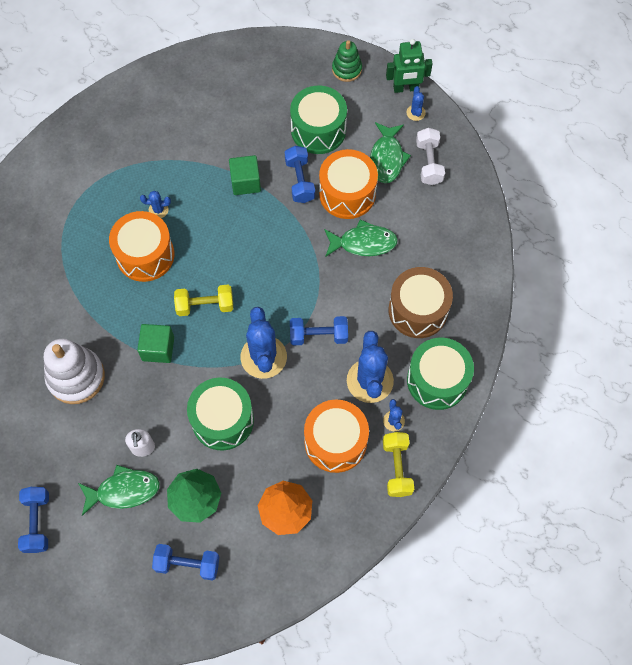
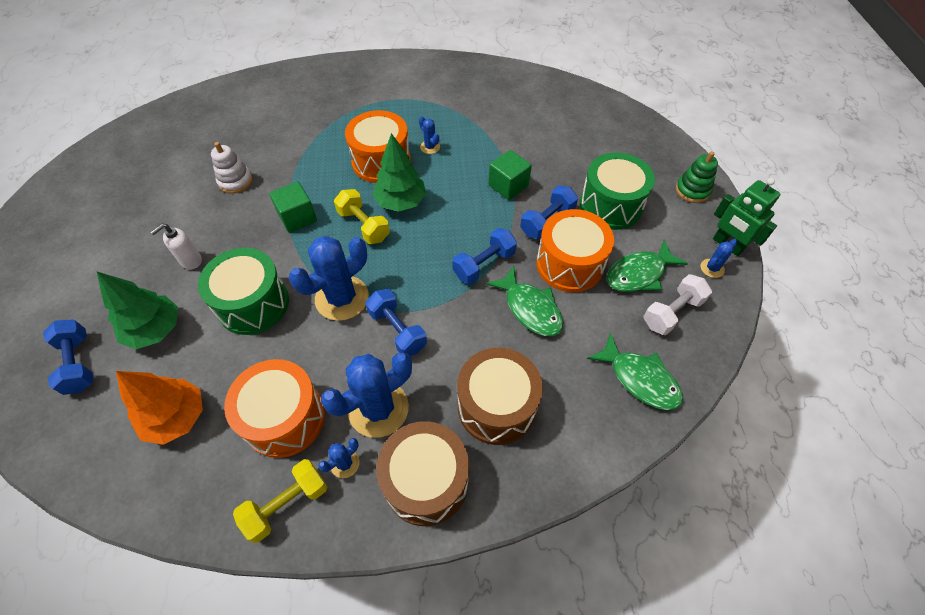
camera: 55 degrees right, 10 degrees down
(37, 522) = (81, 230): blue dumbbell -> blue dumbbell (484, 264)
(76, 377) = (235, 181): white stacking toy -> white stacking toy, size x0.59
(124, 491) = (139, 271): green fish -> green fish (640, 379)
(201, 266) = (401, 202): none -> green tree
(437, 380) = (426, 481): green drum -> brown drum

